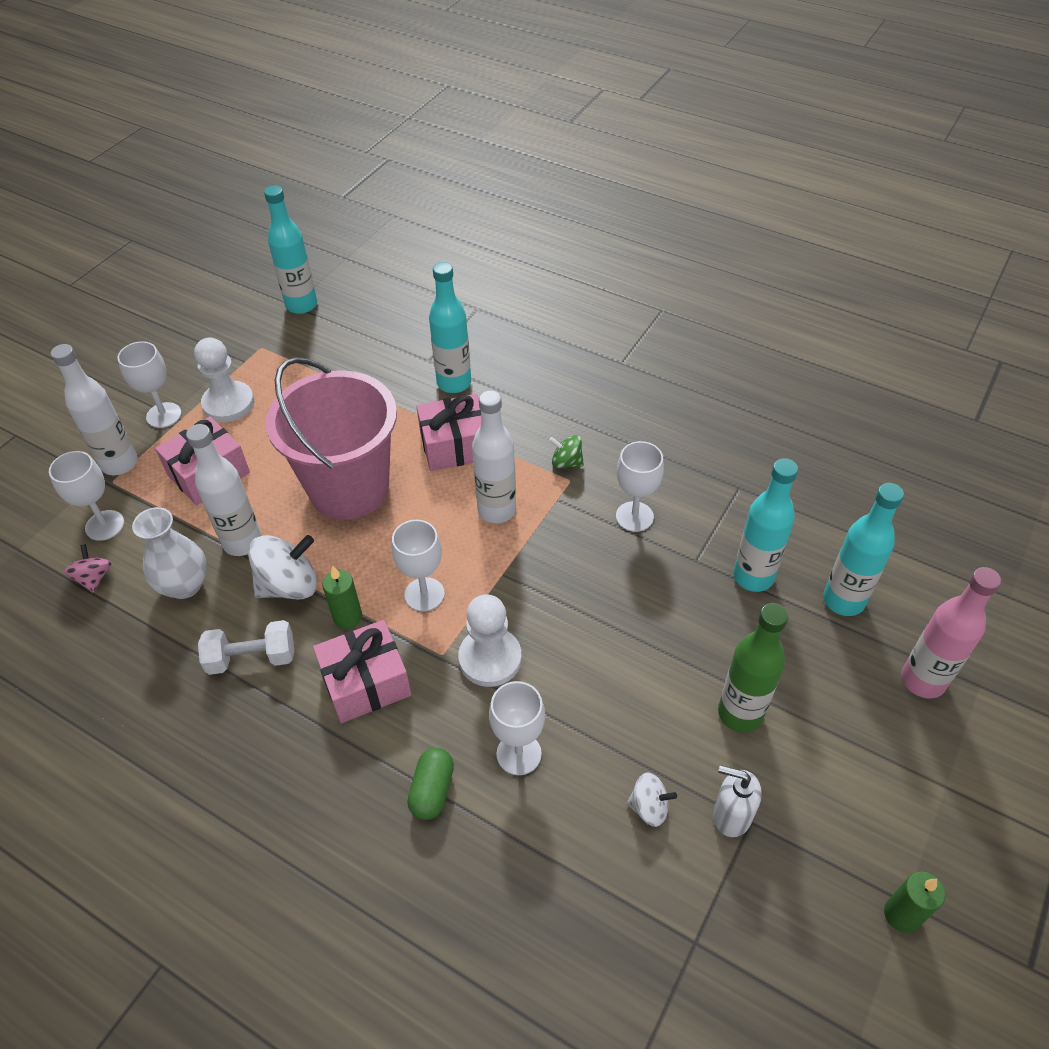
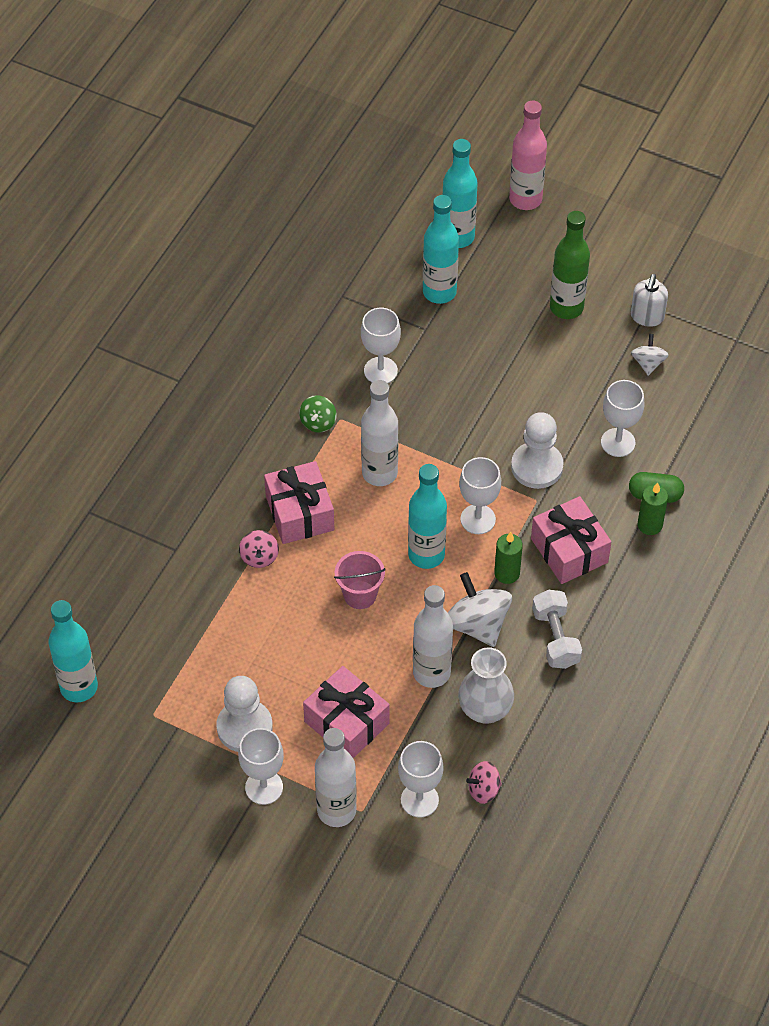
camera: 95 degrees left, 5 degrees up
(349, 488) = (360, 595): pink bucket -> pink bucket, size x0.42
(408, 416) = (259, 557): none -> pink spinning top
(454, 383) = (210, 522): turquoise bottle -> turquoise bottle (426, 555)
(901, 914) = (700, 234): green candle -> green candle (650, 525)

